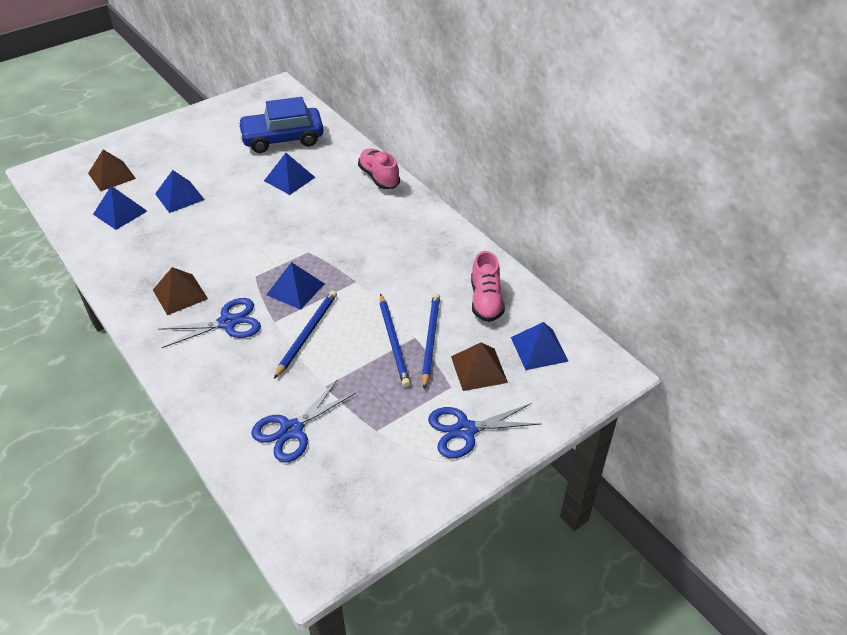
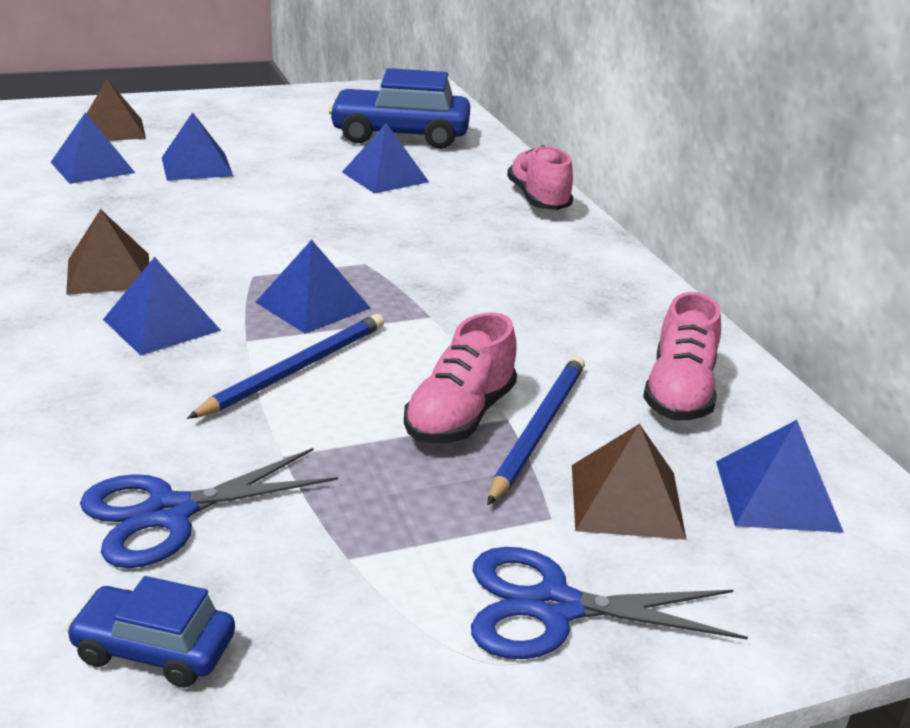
camera: 15 degrees right, 15 degrees down
(227, 323) = (161, 325): blue scissors -> blue pyramid
(320, 493) = (154, 649): none -> blue car
(393, 342) = (460, 416): blue pencil -> pink shoe

